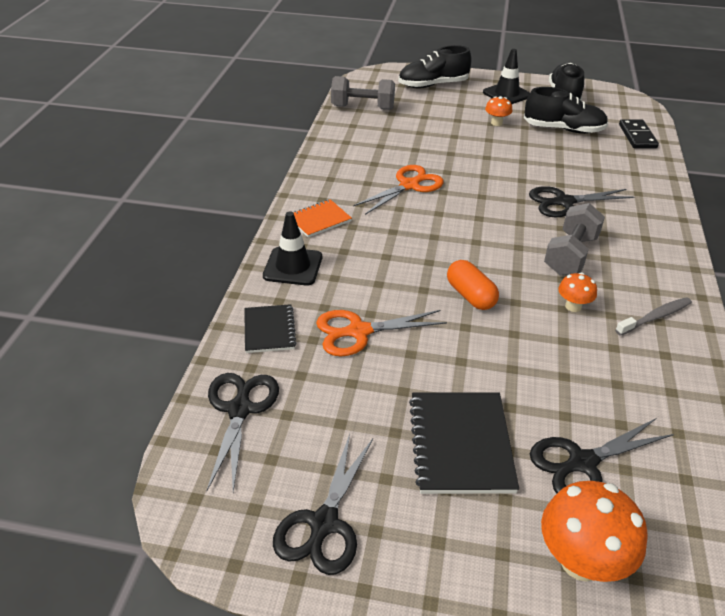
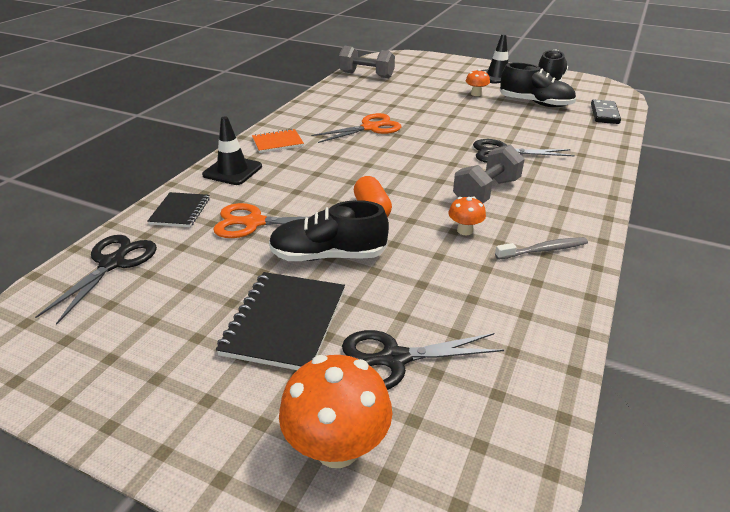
camera: 15 degrees right, 5 degrees down
(323, 524) = (115, 363): black scissors -> none
(433, 85) = (436, 66): black shoe -> black shoe (328, 256)

